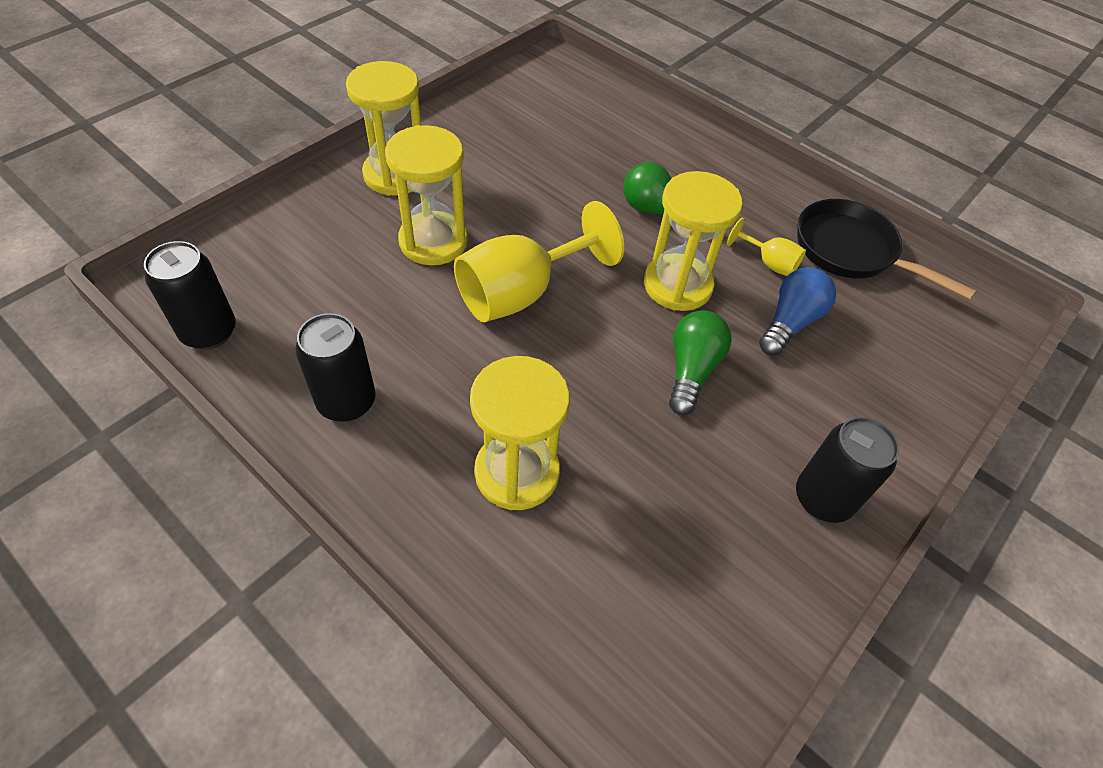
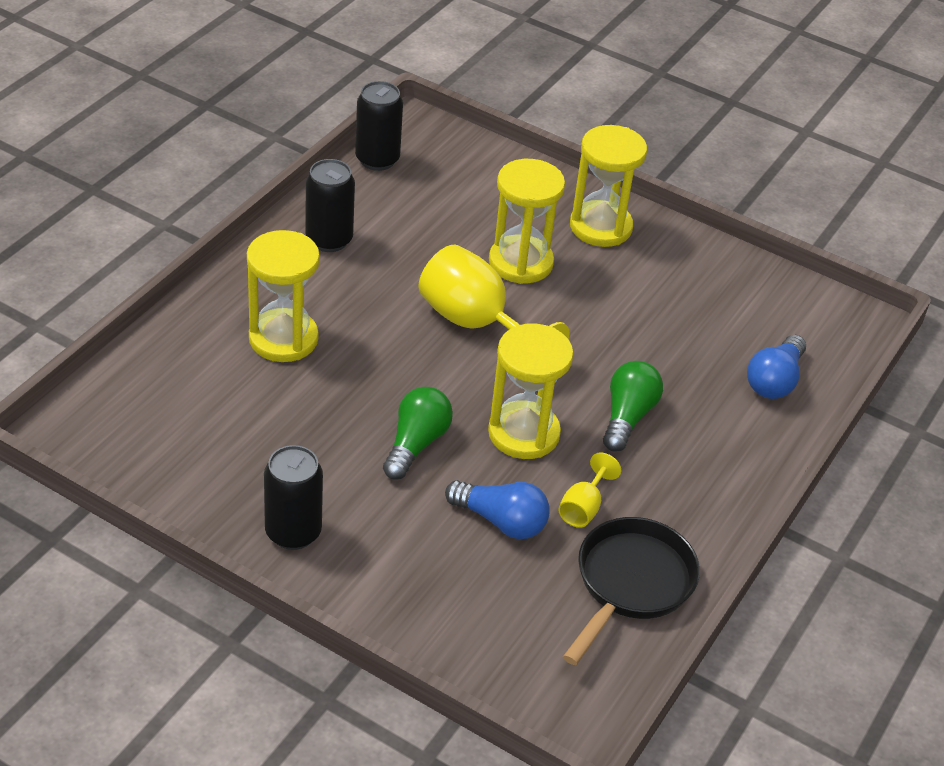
camera: 80 degrees right, 10 degrees down
(619, 119) = (774, 381): none -> blue light bulb
(691, 370) = (416, 444): green light bulb -> green light bulb turned 75 degrees counterclockwise

